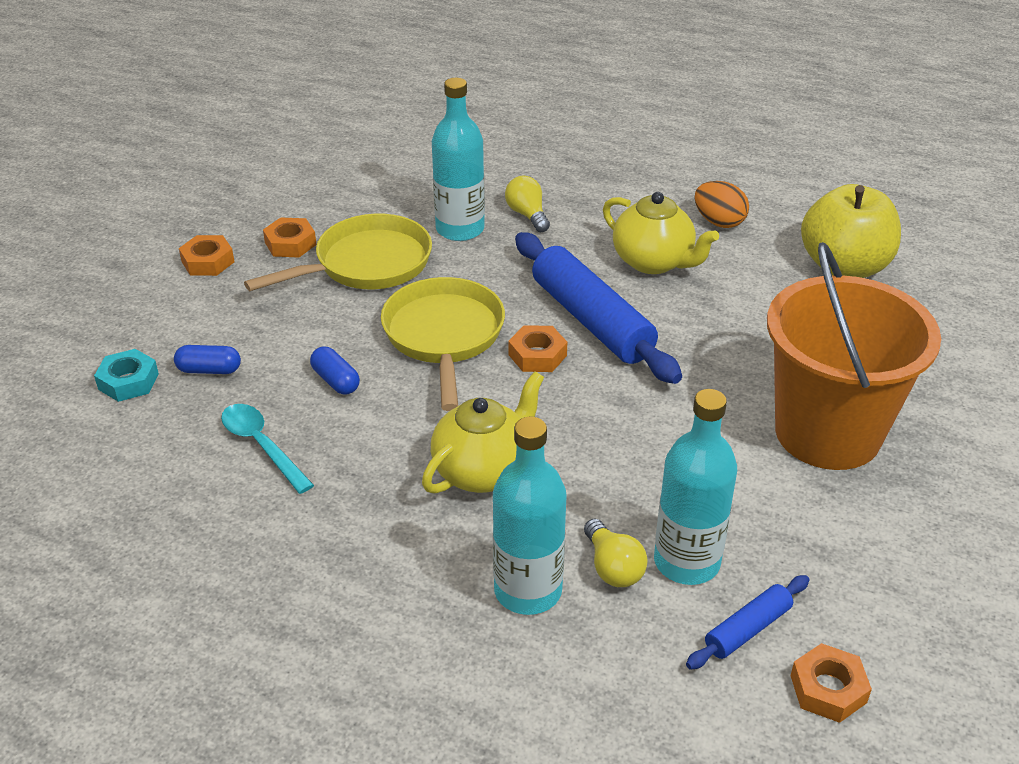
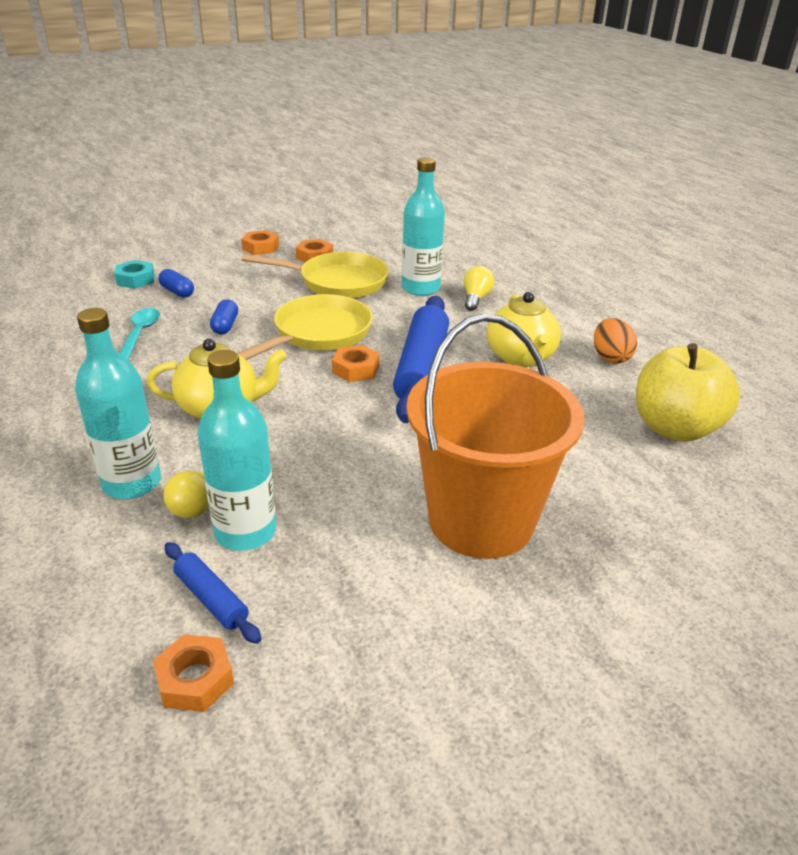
camera: 40 degrees right, 5 degrees down
(747, 629) = (211, 599): blue rolling pin -> blue rolling pin turned 45 degrees clockwise

